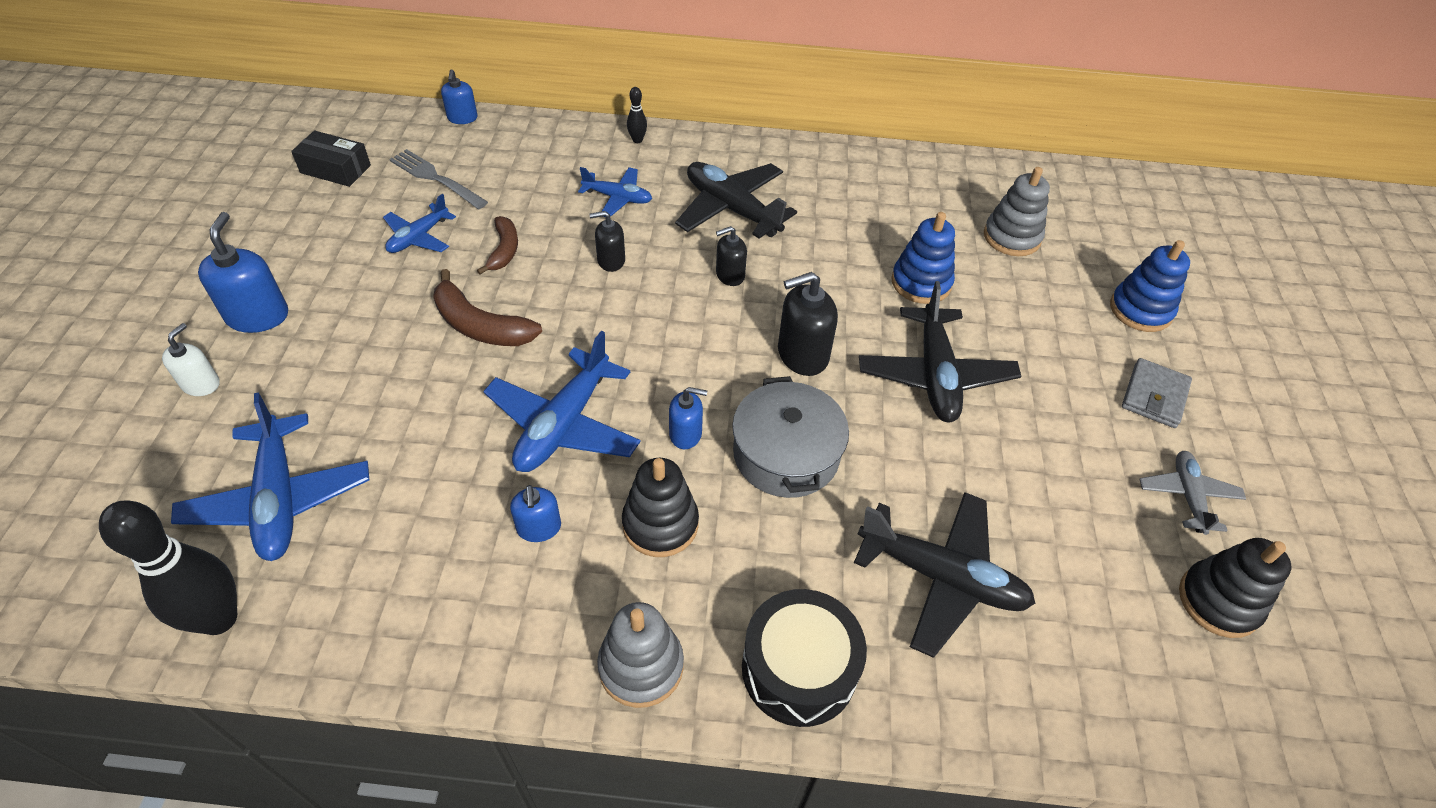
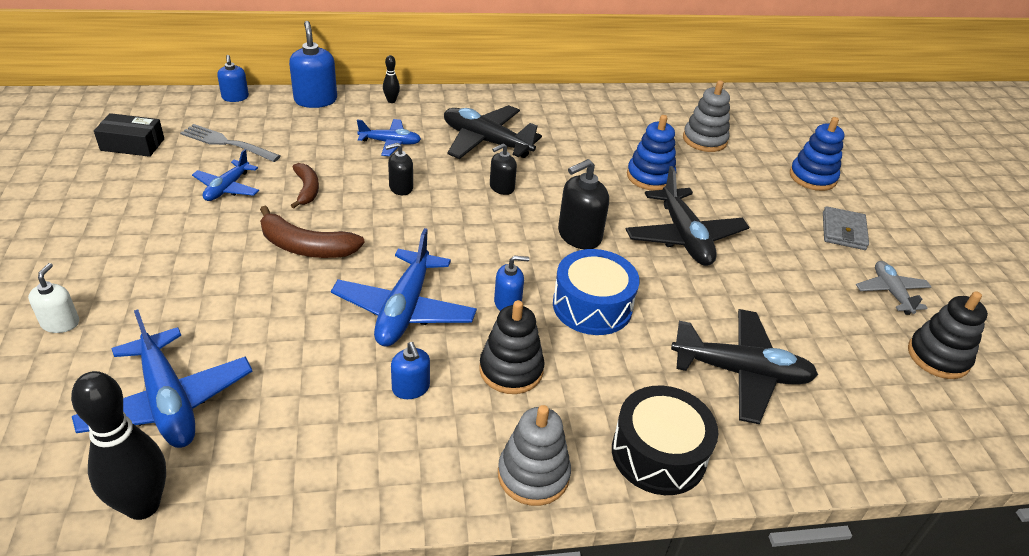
camera: 15 degrees left, 10 degrees down
(258, 316) = (97, 263): blue soap dispenser -> blue soap dispenser (315, 100)
(786, 454) = (592, 306): grey pot -> blue drum

